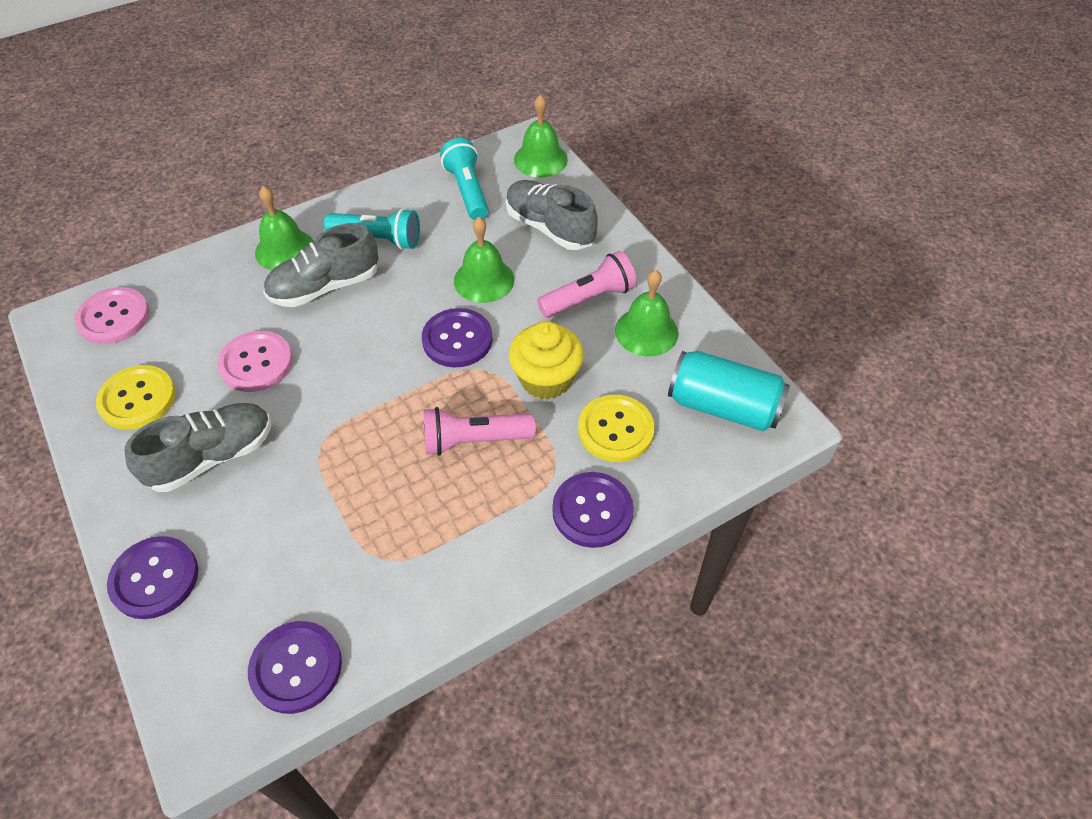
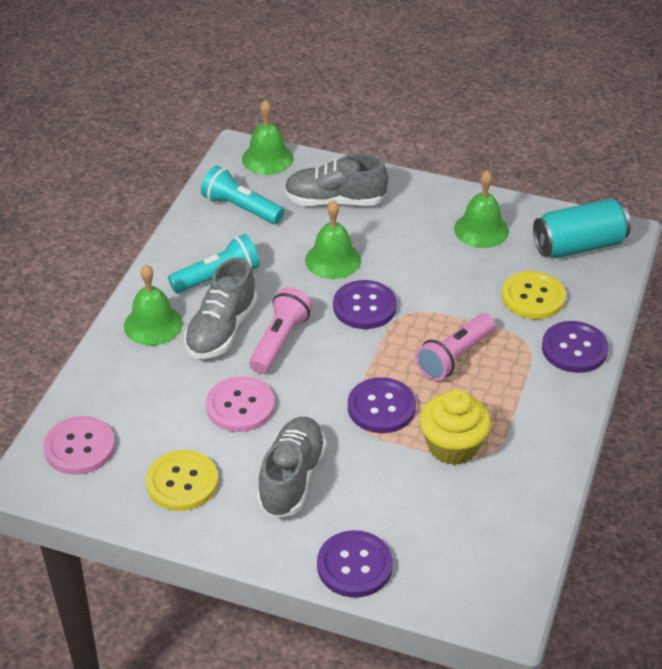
camera: 40 degrees left, 10 degrees down
(296, 667) = (511, 543): purple button -> purple button (381, 407)
(546, 379) = (454, 295): yellow cupcake -> yellow cupcake (453, 446)
(589, 298) = (419, 230): pink flashlight -> pink flashlight (280, 341)

